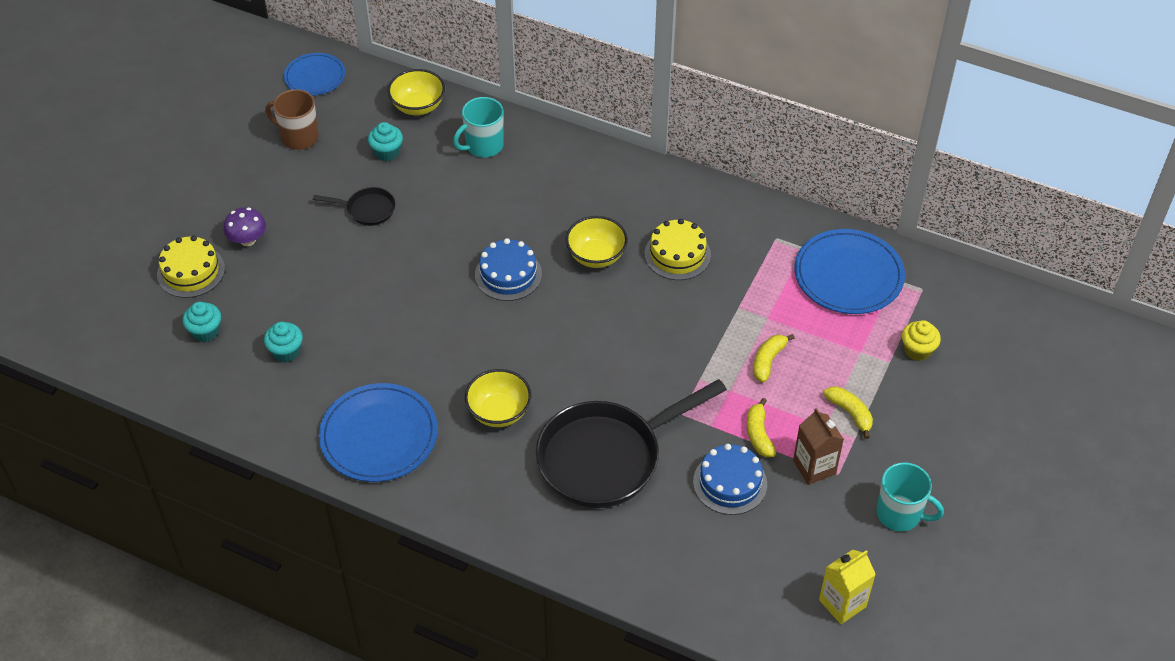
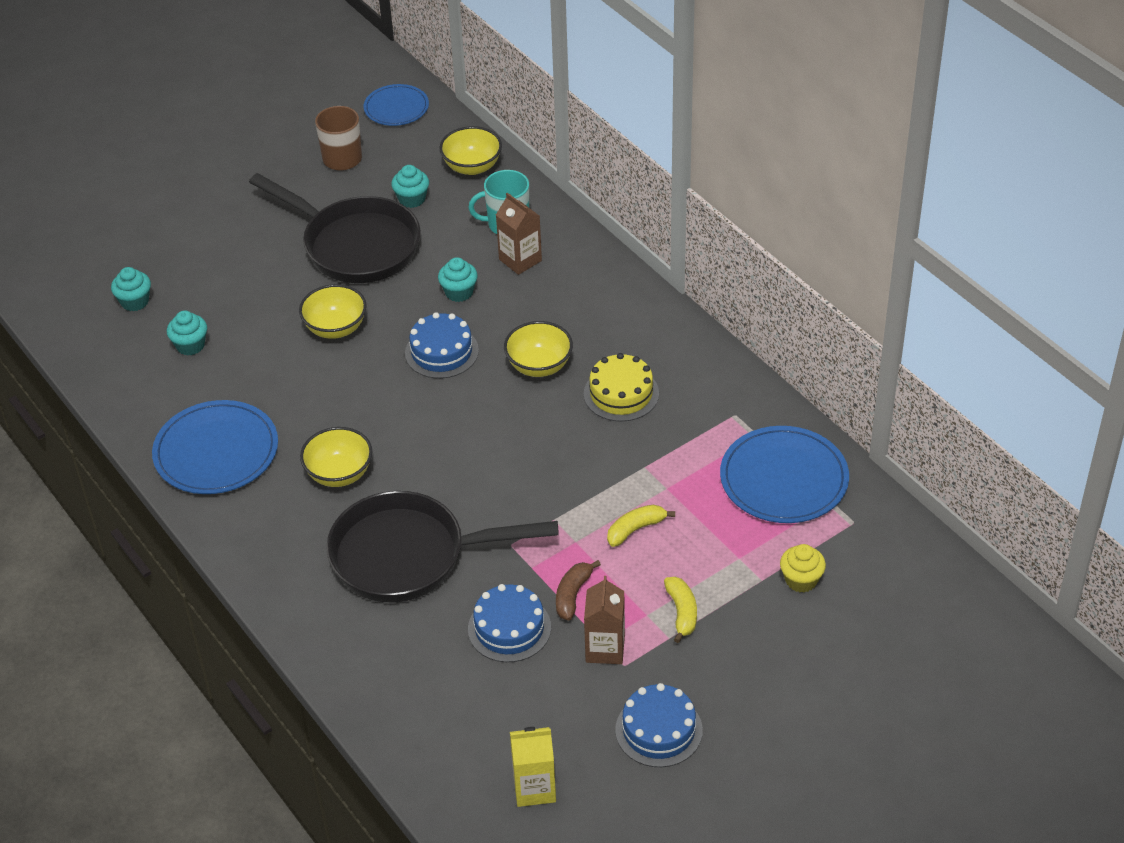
camera: 30 degrees right, 5 degrees down
(191, 271) = (160, 244): yellow cake -> none
(248, 240) = (229, 234): purple mushroom -> none
(367, 209) = (355, 245): black pan -> black pan, size x2.25
(403, 288) = (335, 328): none -> yellow bowl
(485, 218) = (459, 292): none -> turquoise cupcake
(516, 172) = (520, 260): none -> brown carton
(758, 434) = (573, 595): yellow banana -> brown banana
(900, 514) = (658, 730): turquoise mug -> blue cake

